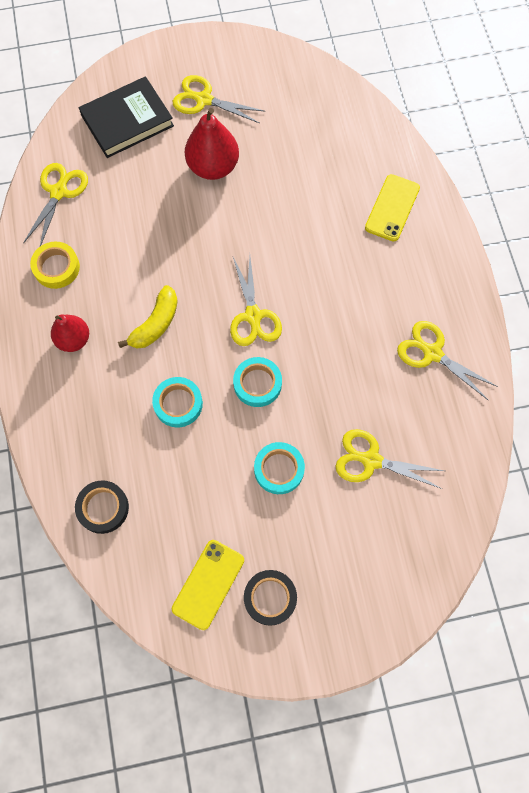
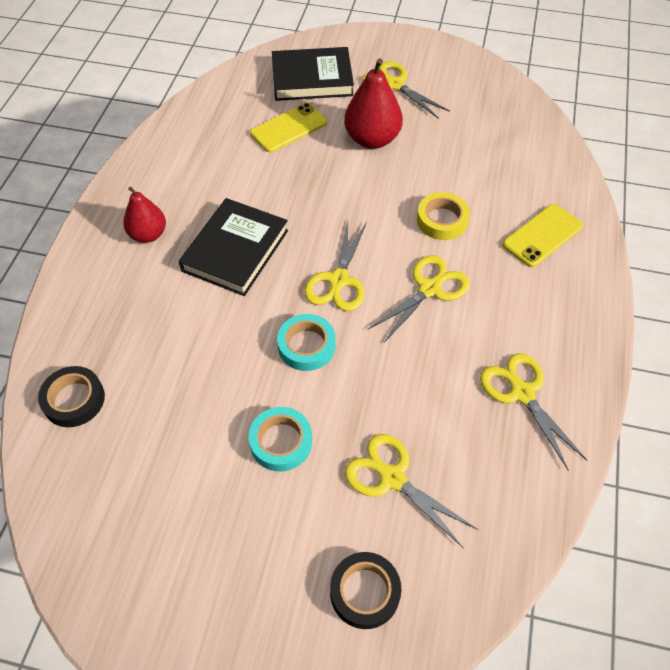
camera: 25 degrees right, 15 degrees down
(56, 267) = (172, 170): yellow tape -> yellow tape (442, 220)
(59, 192) = (214, 112): yellow scissors -> yellow scissors (429, 289)
(156, 324) = (235, 250): yellow banana -> black book
(178, 404) = (212, 332): turquoise tape -> none
(208, 584) = (131, 531): yellow phone -> yellow phone (289, 128)
(270, 598) = (190, 580): black tape -> black tape (365, 592)

